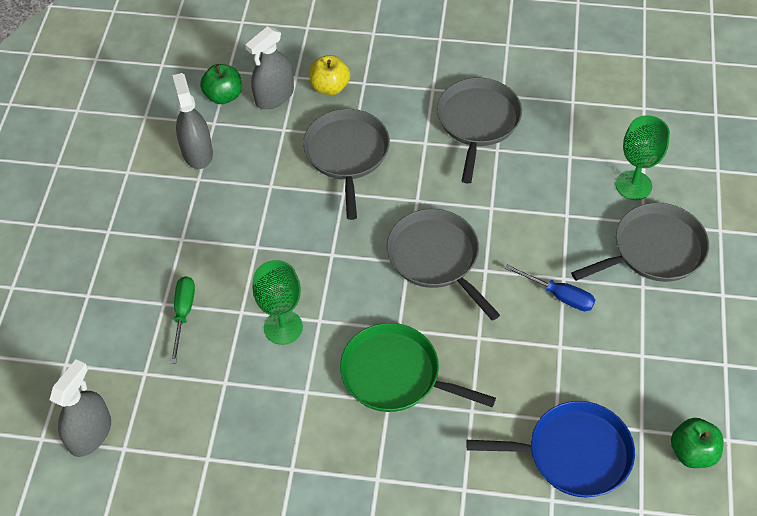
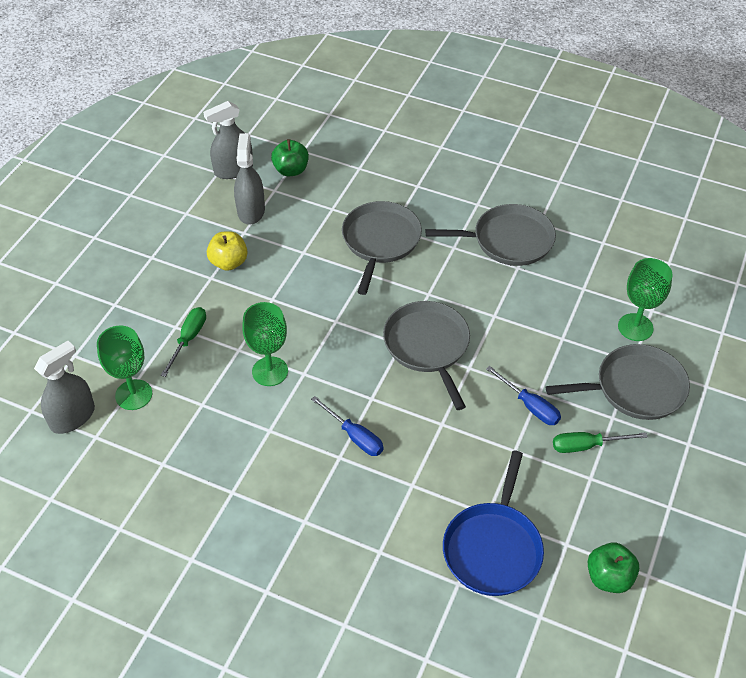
camera: 15 degrees right, 5 degrees down
(147, 391) = (133, 395): none -> green goblet
(274, 96) = (334, 180): grey spray bottle -> grey spray bottle (233, 169)
(330, 87) = (386, 183): yellow apple -> yellow apple (229, 262)
(396, 374) = (354, 436): green pan -> blue screwdriver
(478, 122) = (508, 240): grey pan -> grey pan turned 60 degrees clockwise
(573, 454) = (493, 548): blue pan -> blue pan turned 90 degrees clockwise
(627, 323) = (586, 446): none -> green screwdriver

